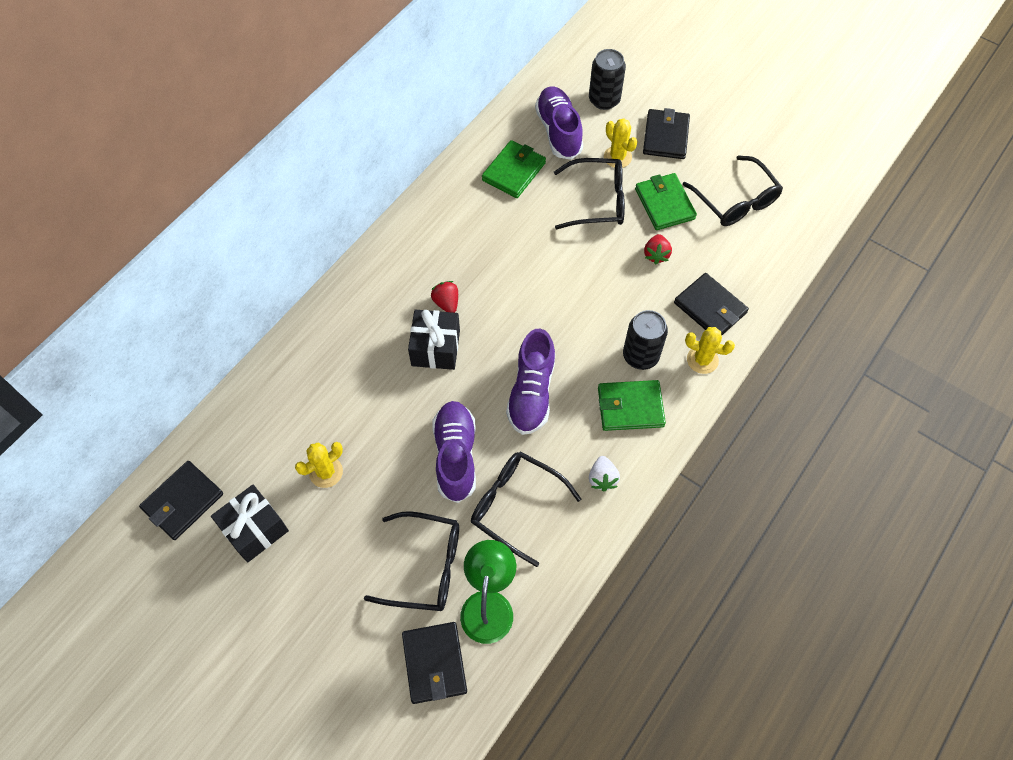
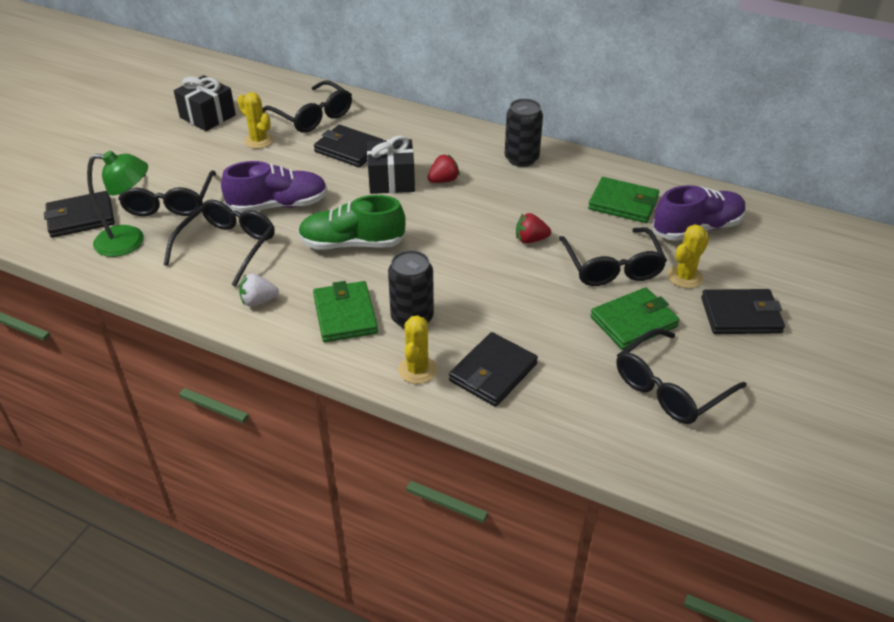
camera: 80 degrees right, 20 degrees down
(183, 501) = (231, 83): black wallet -> black wallet (349, 149)
(290, 413) = (313, 116): none -> black glasses
(531, 393) = (352, 244): purple shoe -> green shoe
(604, 100) = (766, 259): black can -> black can (521, 159)
(656, 255) = (554, 320): red strawberry -> red strawberry (530, 240)

